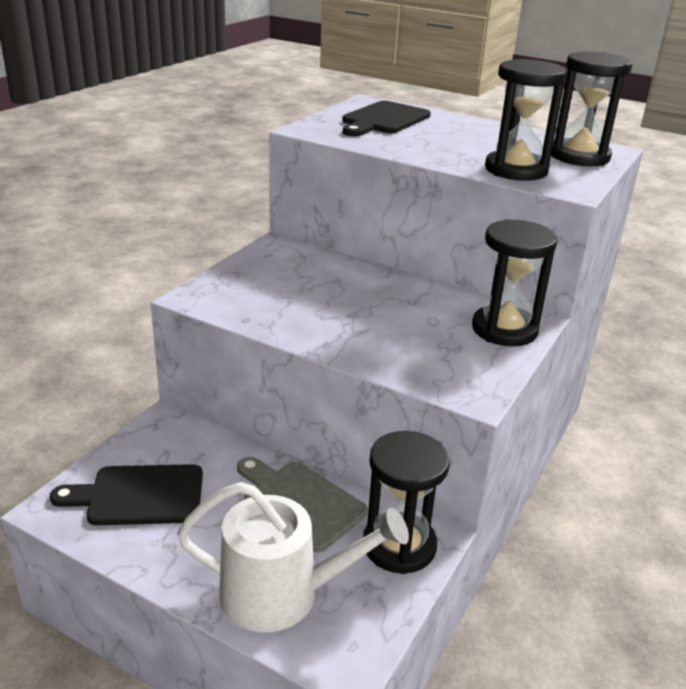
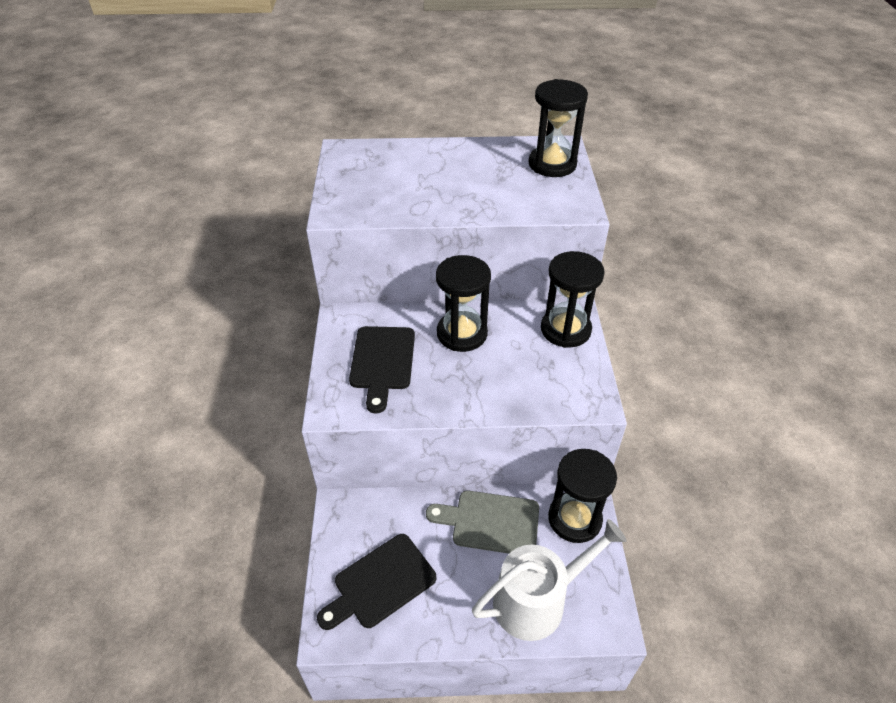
camera: 30 degrees left, 15 degrees up
(383, 120) = (378, 172): black cutting board -> black cutting board (382, 362)
(516, 170) = (527, 201): black hourglass -> black hourglass (462, 334)

